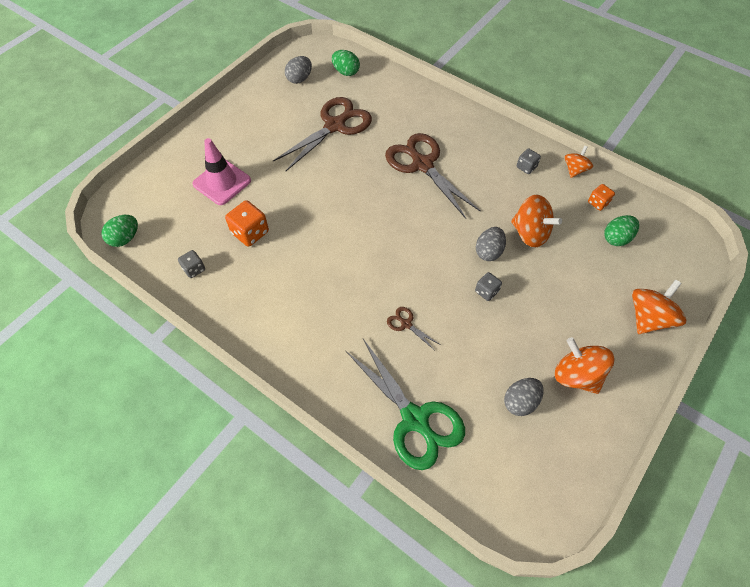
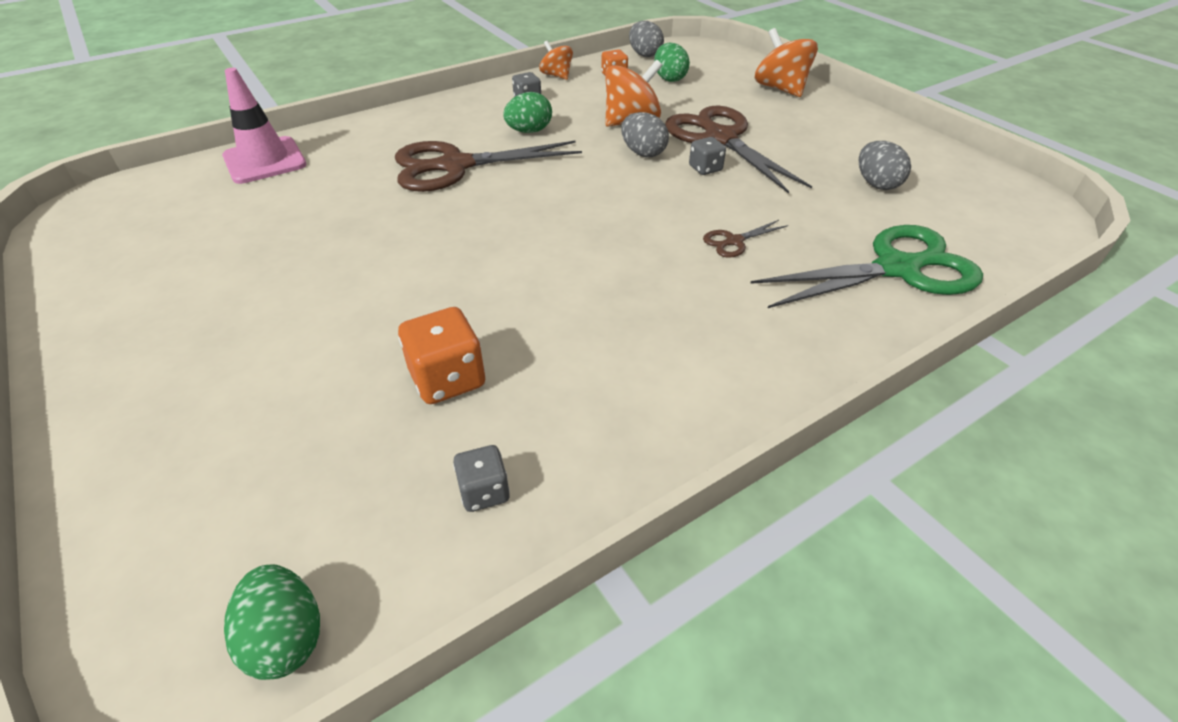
camera: 70 degrees left, 15 degrees down
(222, 182) = (277, 399): pink traffic cone -> pink traffic cone (264, 161)
(299, 79) = (129, 240): grey egg -> grey egg (644, 55)
(335, 126) = (291, 225): brown scissors -> brown scissors (720, 138)
(346, 72) = (184, 190): green egg -> green egg (529, 131)
(576, 375) = (845, 142): orange spinning top -> none

